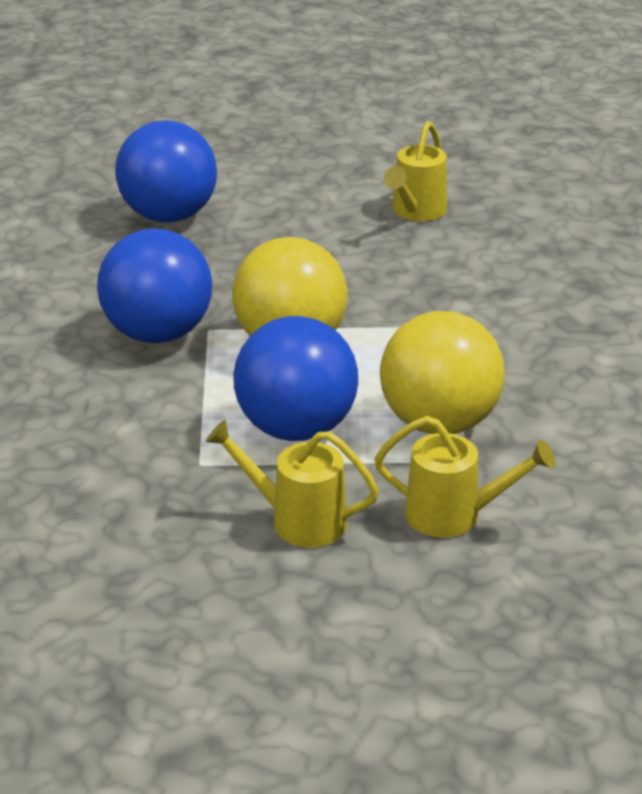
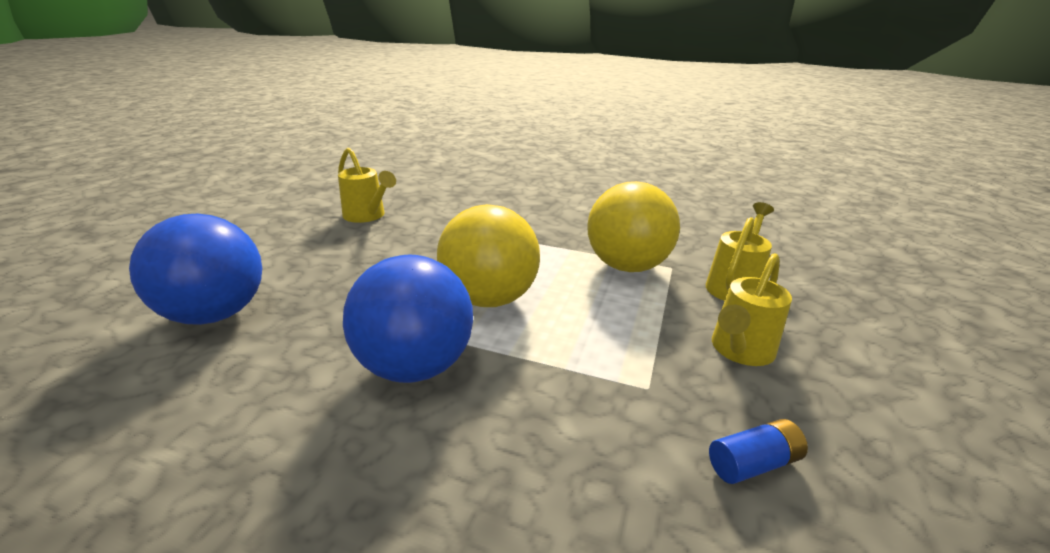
camera: 70 degrees left, 5 degrees down
(129, 528) = (753, 463): none -> blue battery
(296, 428) = (612, 323): blue ball -> none

